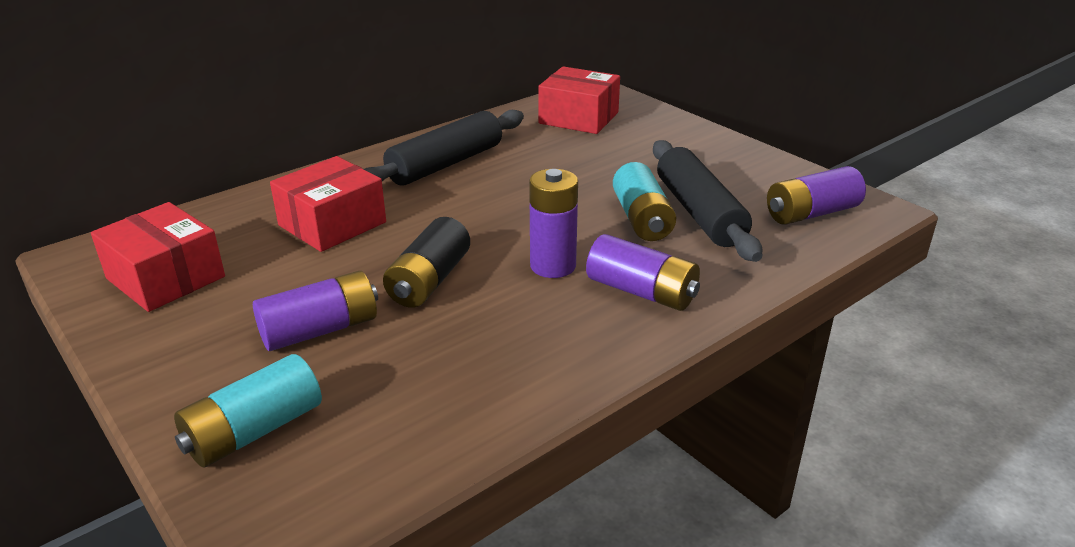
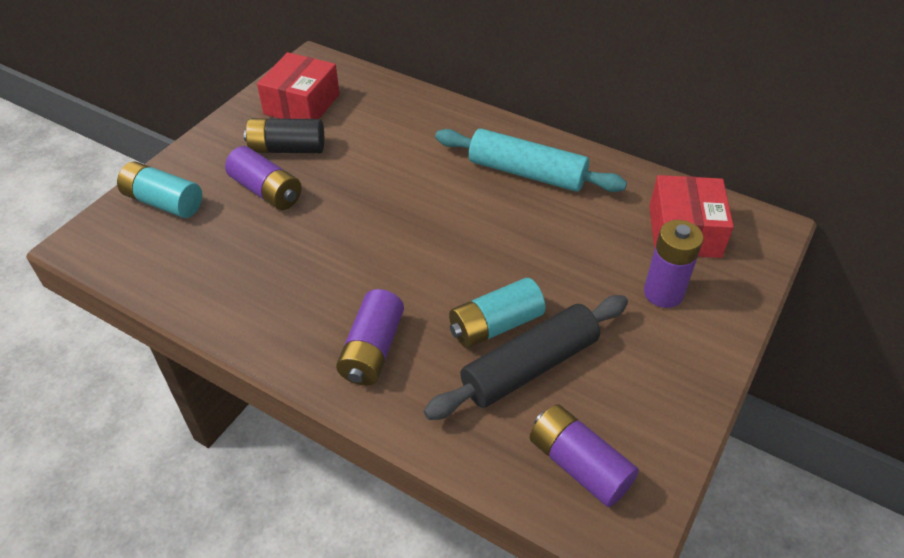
camera: 70 degrees right, 15 degrees up
(332, 224) = (399, 147): red box -> none
(429, 281) = (342, 222): black battery -> black battery (287, 149)
(445, 164) = (527, 173): black rolling pin -> turquoise rolling pin
(553, 266) = (390, 284): purple battery -> purple battery (663, 293)

